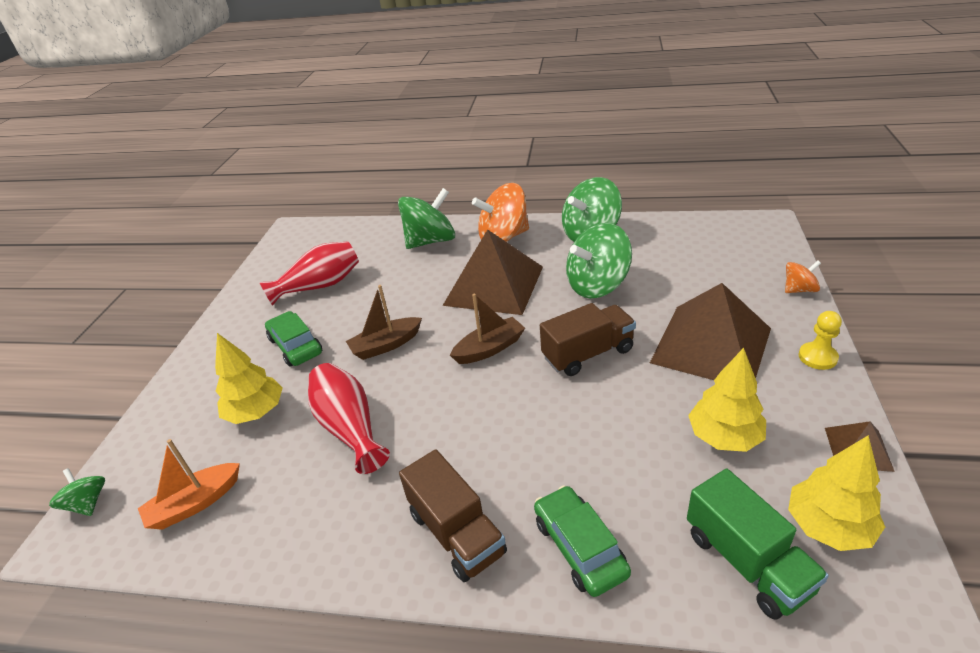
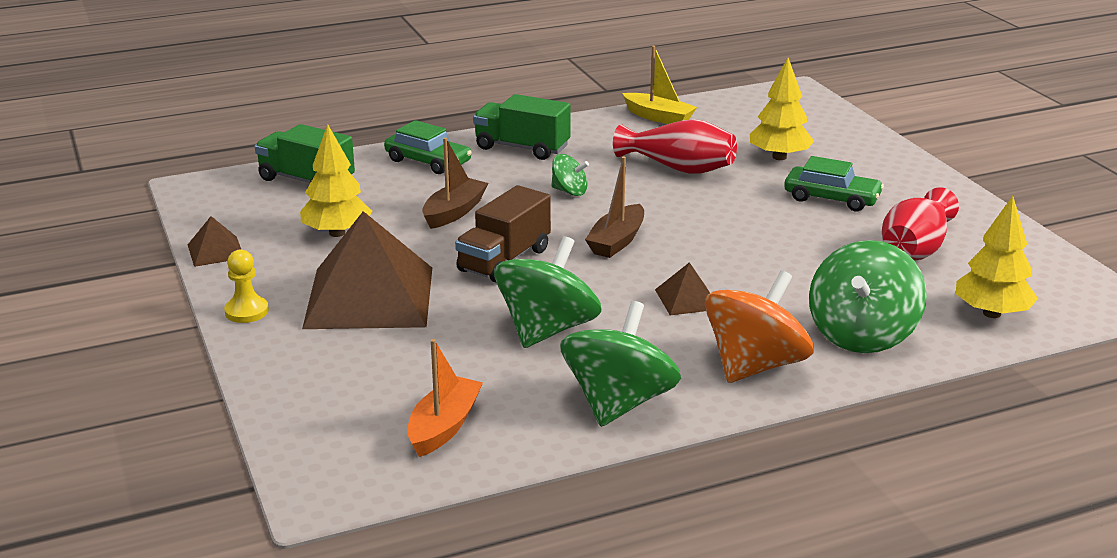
camera: 145 degrees right, 10 degrees down
(88, 503) = (814, 100): green spinning top -> green spinning top (569, 191)
(195, 503) = (734, 117): orange boat -> orange boat (444, 427)
(260, 540) = (658, 117): none -> yellow boat
(386, 345) = (735, 219): brown boat -> brown boat (454, 212)
(456, 533) = (522, 148): brown truck -> green truck
(493, 285) = (687, 299): brown pyramid -> brown pyramid, size x0.44
(799, 290) = (266, 384): orange spinning top -> none
(828, 526) = (247, 206): yellow tree -> yellow tree (991, 313)

